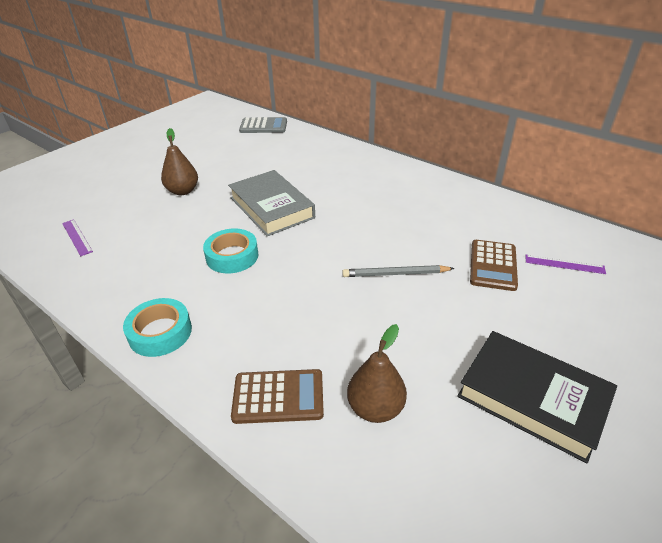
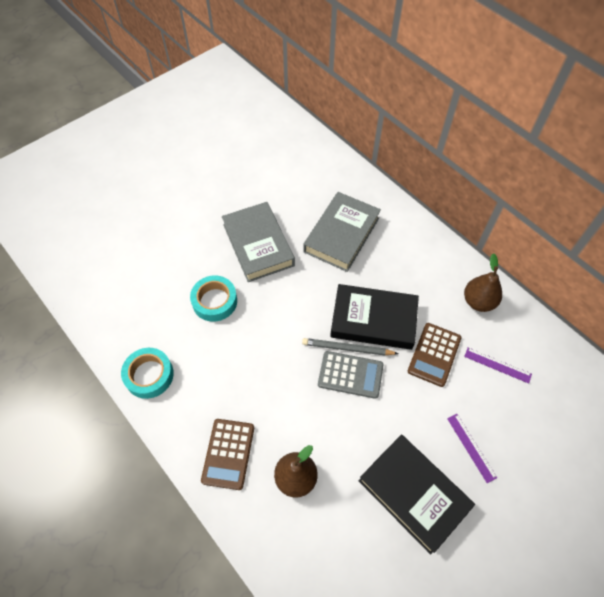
camera: 10 degrees right, 20 degrees up
(77, 237) = (87, 253): purple ruler -> purple ruler (471, 447)
(183, 191) = (181, 207): brown pear -> brown pear (478, 302)
(263, 126) = (271, 118): grey calculator -> grey calculator (350, 374)
(278, 396) = (228, 454): brown calculator -> brown calculator turned 90 degrees clockwise
(357, 190) = (342, 235): none -> grey book
(415, 247) = (373, 320): none -> black book

